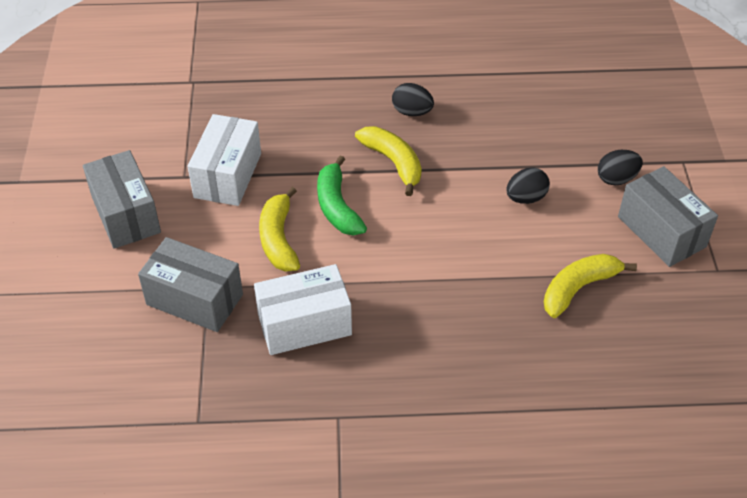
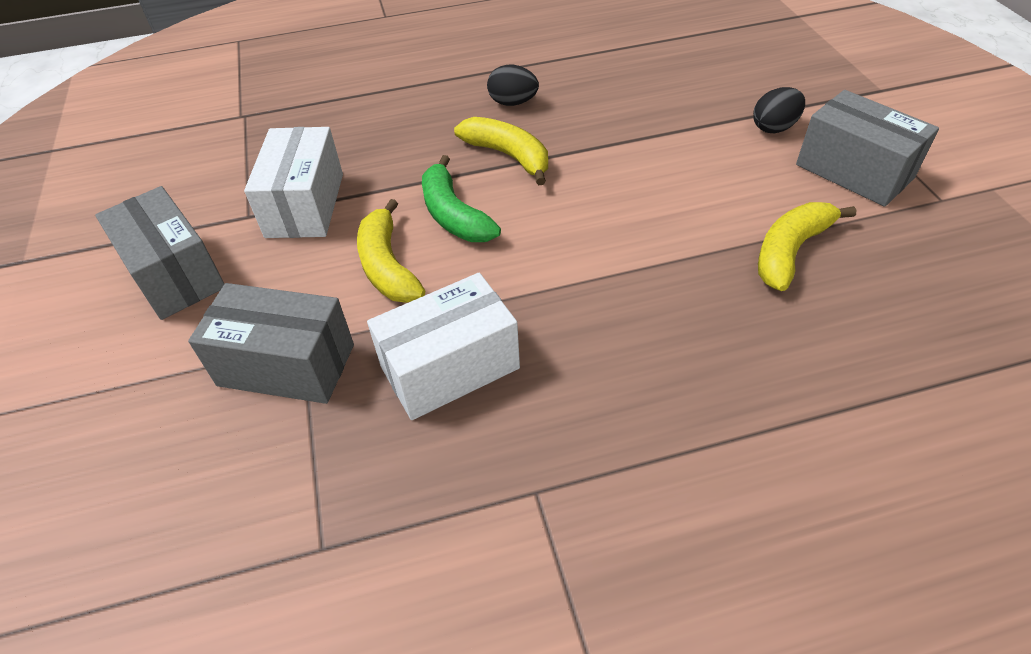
camera: 10 degrees left, 0 degrees up
(526, 198) = (680, 165): black egg -> none

